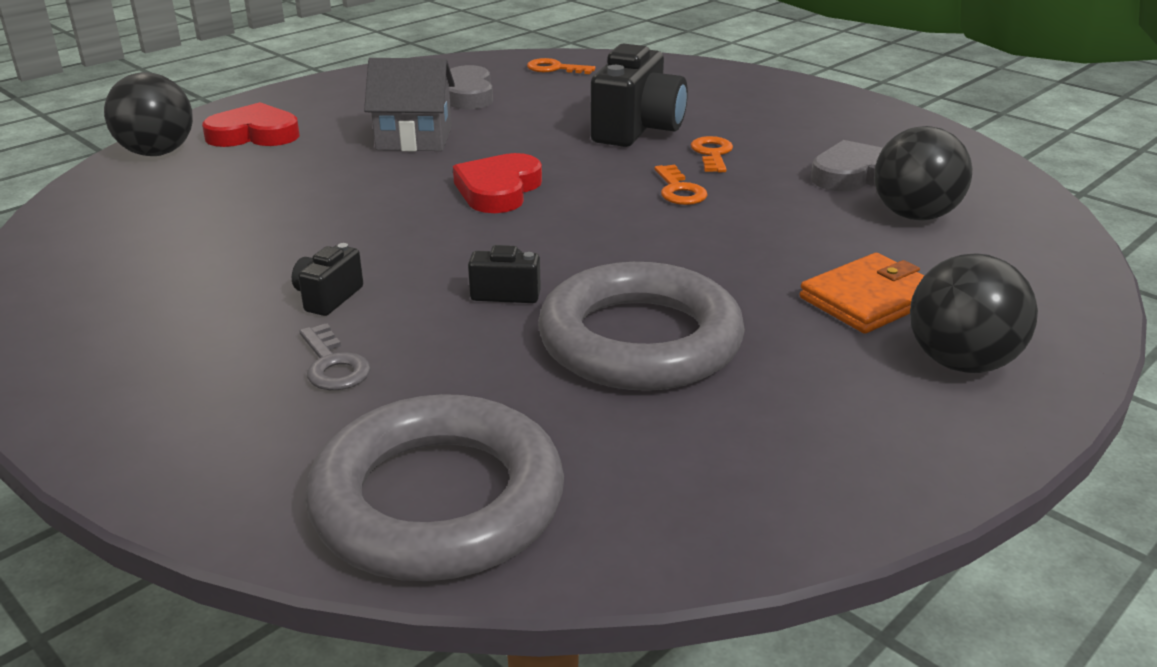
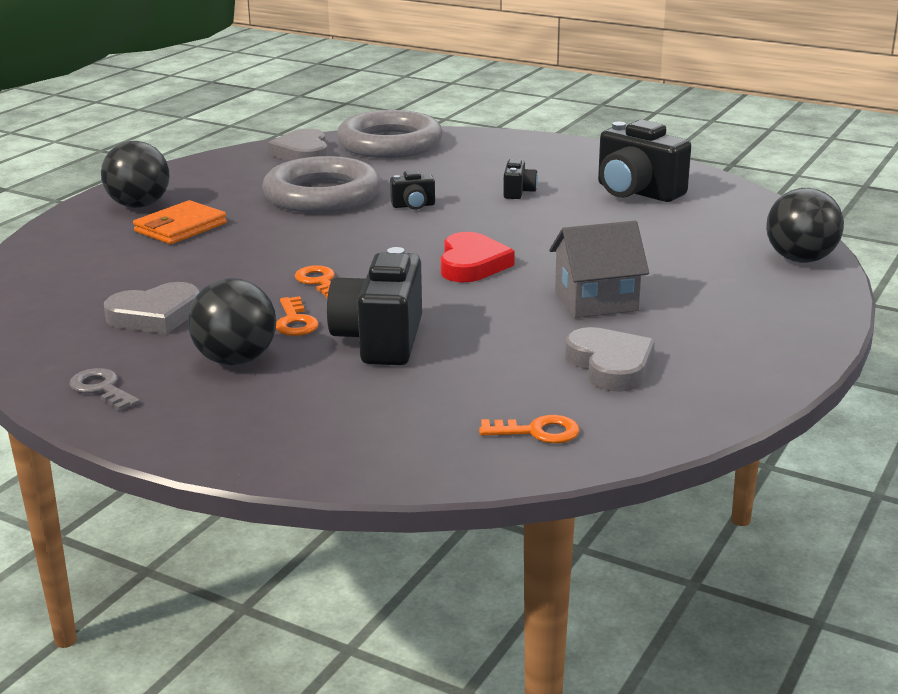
camera: 165 degrees right, 5 degrees down
(164, 271) = (636, 192): none -> black camera
(254, 134) = (752, 286): red heart -> none
(333, 365) = (480, 170): grey key -> grey key (102, 388)
(648, 498) = (303, 153): none -> grey heart
(914, 215) = (120, 284): black ball -> black ball (236, 360)

